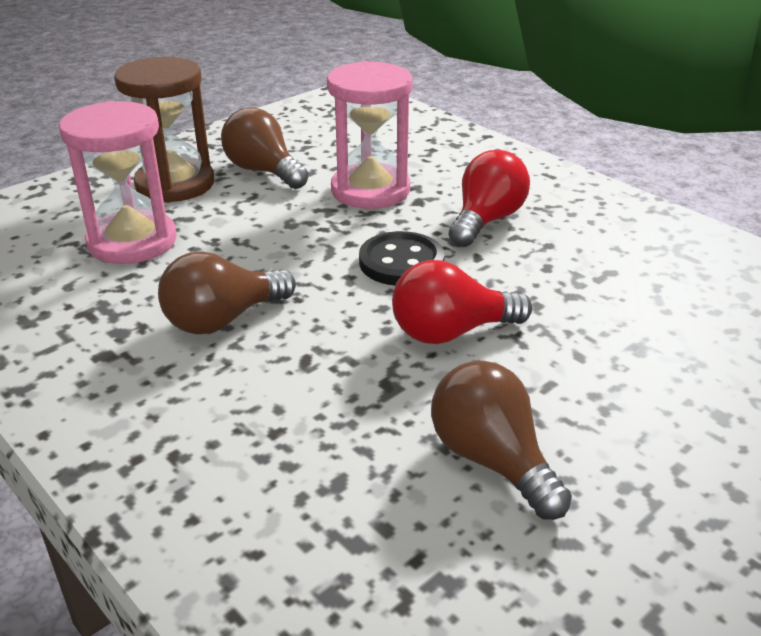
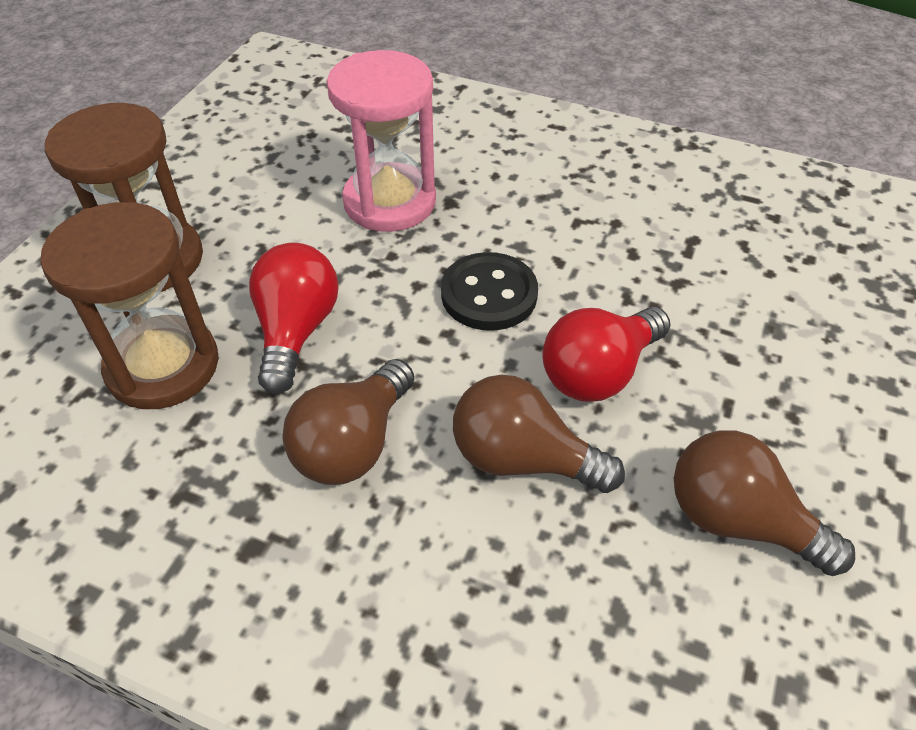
camera: 25 degrees left, 15 degrees up
(132, 242) = (163, 366): pink hourglass -> brown hourglass
(263, 171) = (248, 208): brown light bulb -> brown light bulb (522, 459)
(486, 220) = (536, 208): red light bulb -> red light bulb (296, 331)

